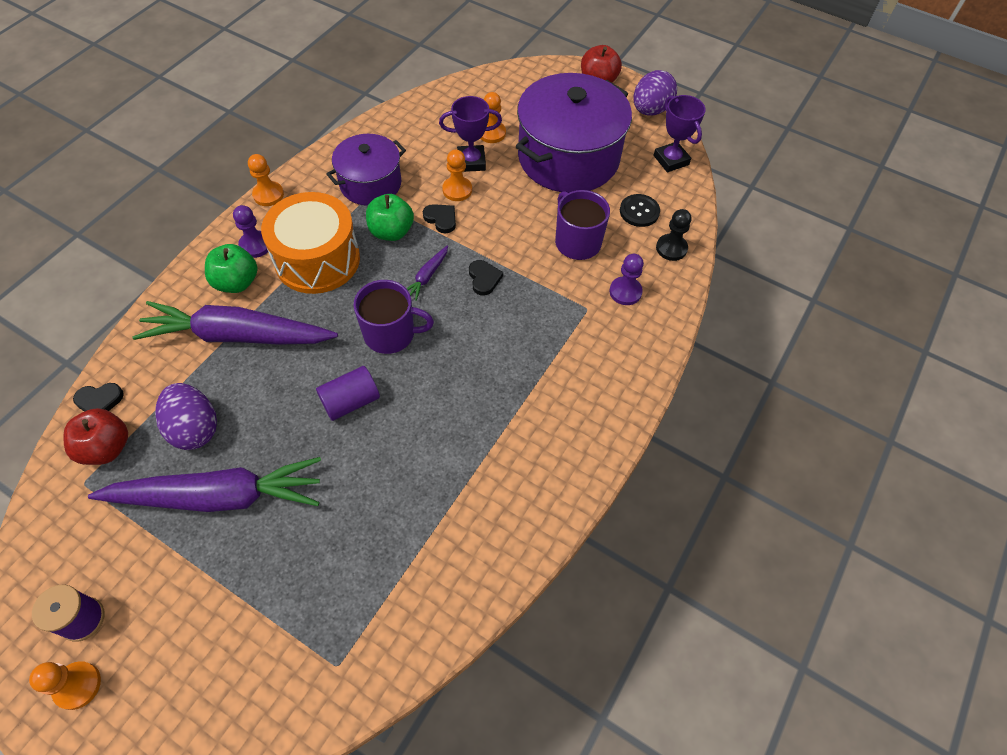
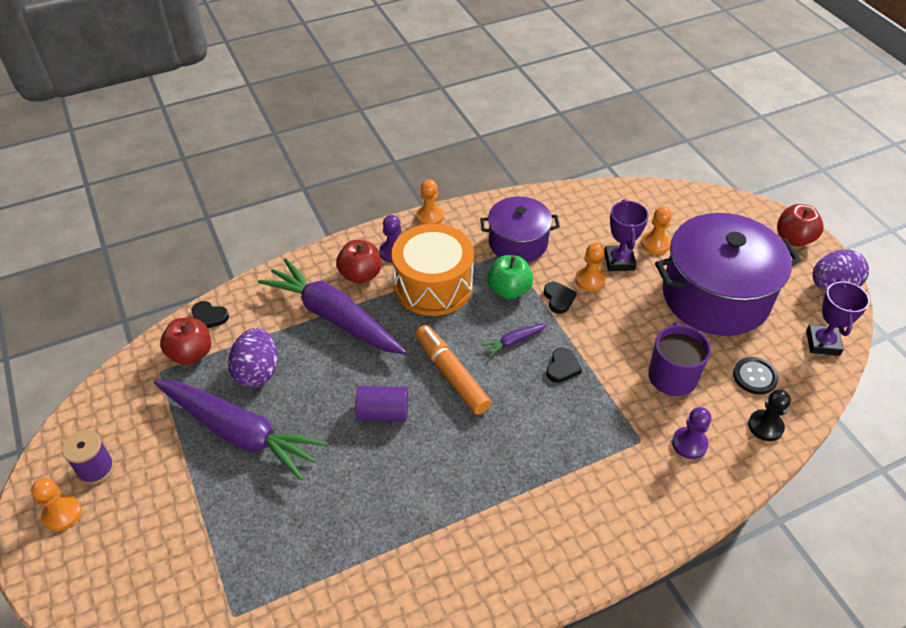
camera: 35 degrees right, 10 degrees down
(237, 282) = (360, 275): green apple -> red apple
(391, 334) = (451, 374): purple mug -> orange marker
(471, 162) = (619, 261): purple trophy -> purple trophy turned 60 degrees clockwise

